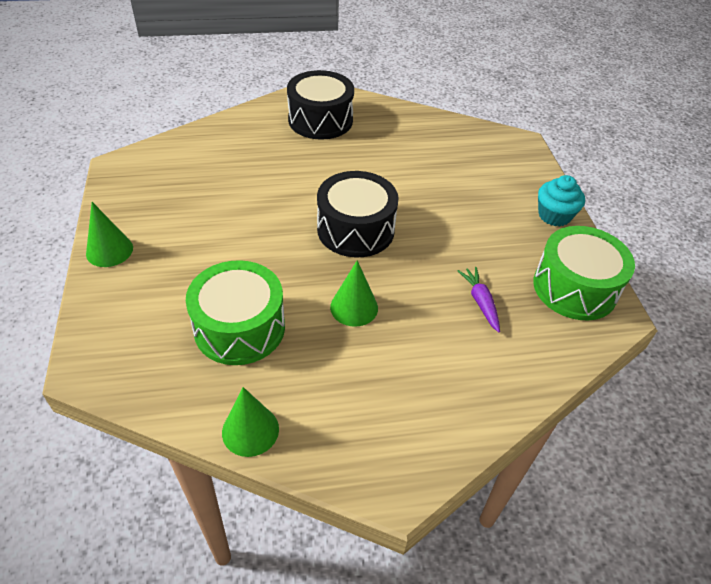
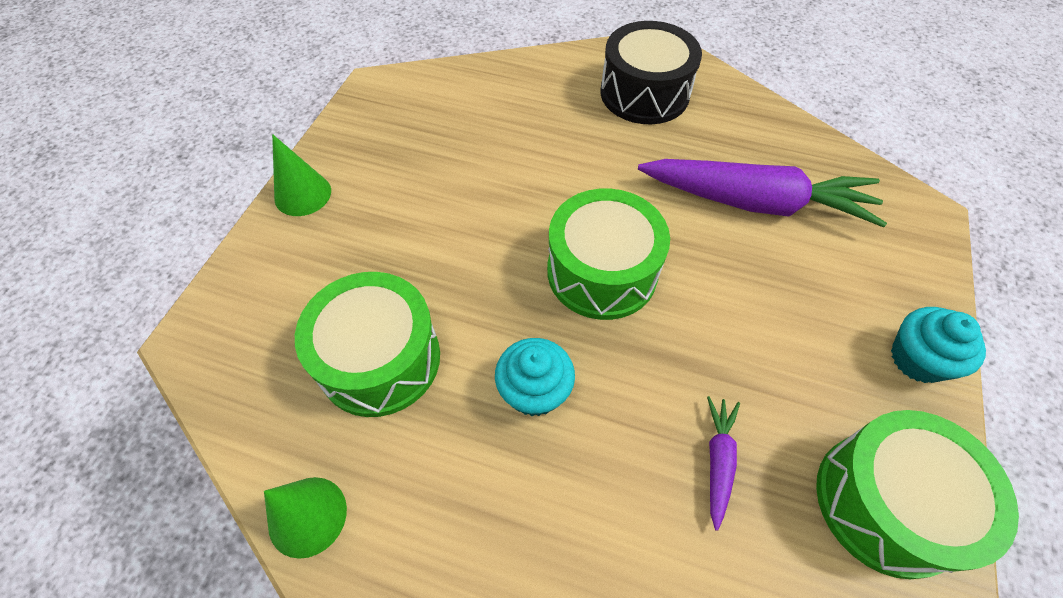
camera: 30 degrees right, 10 degrees up
(354, 307) = (534, 391): green cone -> turquoise cupcake
(355, 229) = (602, 271): black drum -> green drum
(425, 163) = (755, 202): none -> purple carrot

